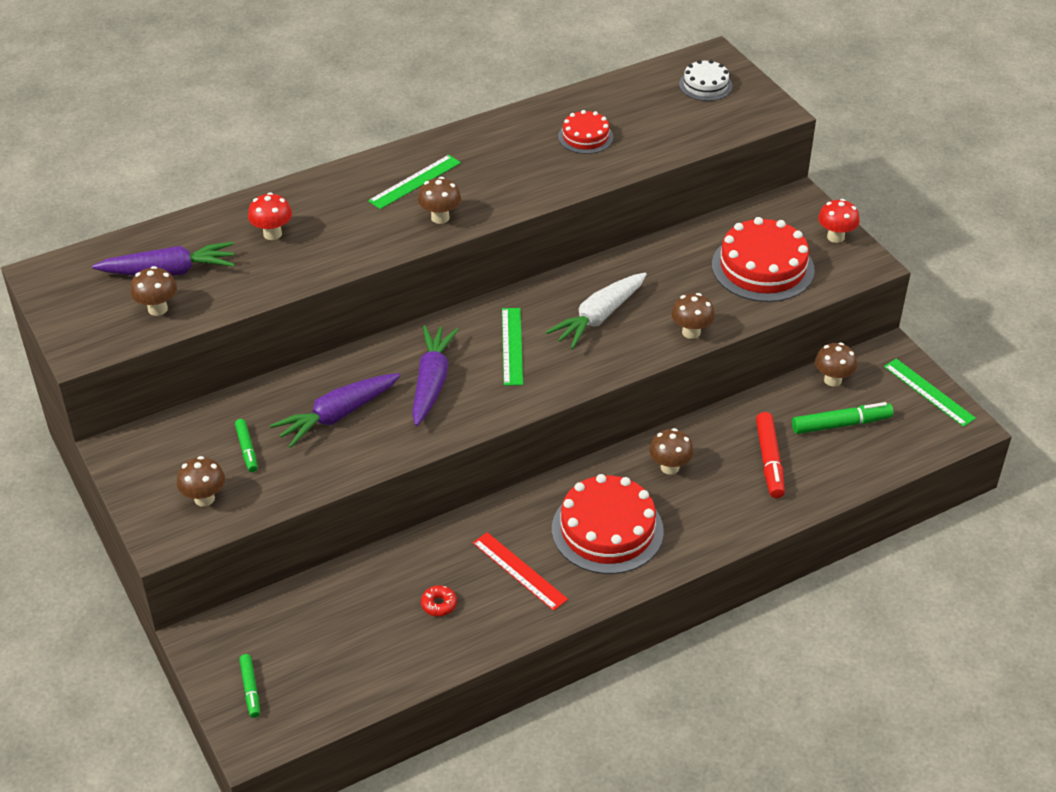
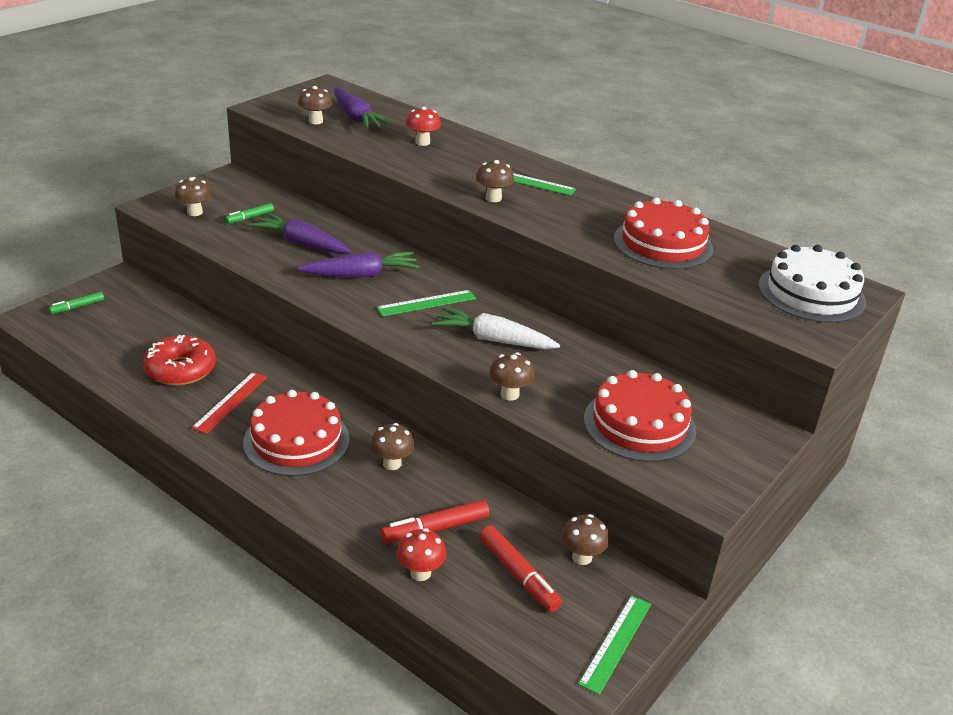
camera: 65 degrees right, 10 degrees down
(439, 604) = (181, 369): red donut -> red donut, size x2.31
(585, 137) = (663, 244): red cake -> red cake, size x1.82
(705, 85) = (811, 293): white cake -> white cake, size x1.82
(835, 237) = (731, 468): red mushroom -> red mushroom (420, 573)
(841, 424) = (518, 574): green marker -> red marker

